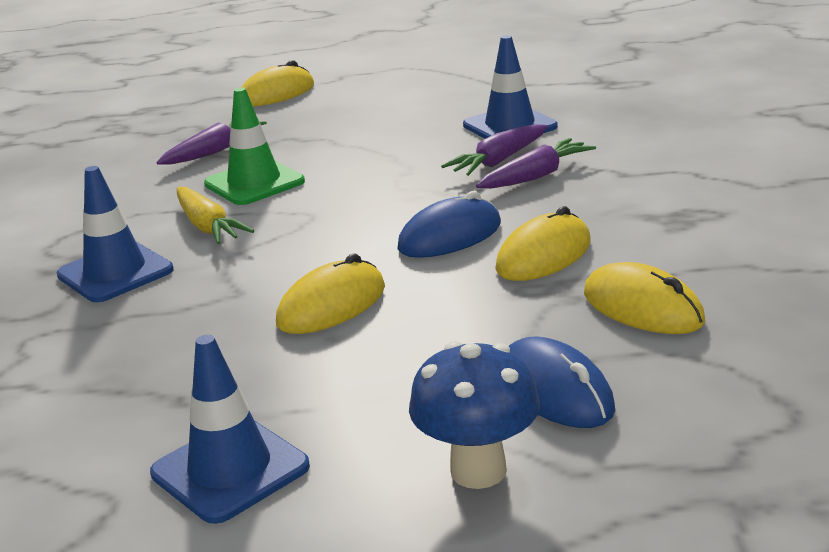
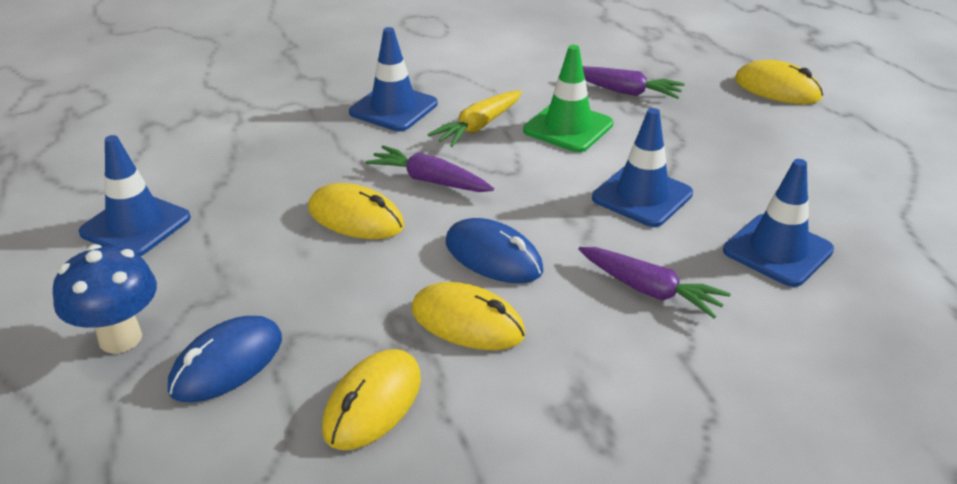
camera: 70 degrees right, 10 degrees up
(399, 164) = (642, 196): none -> blue traffic cone
(499, 161) = (678, 258): purple carrot -> purple carrot (430, 181)

